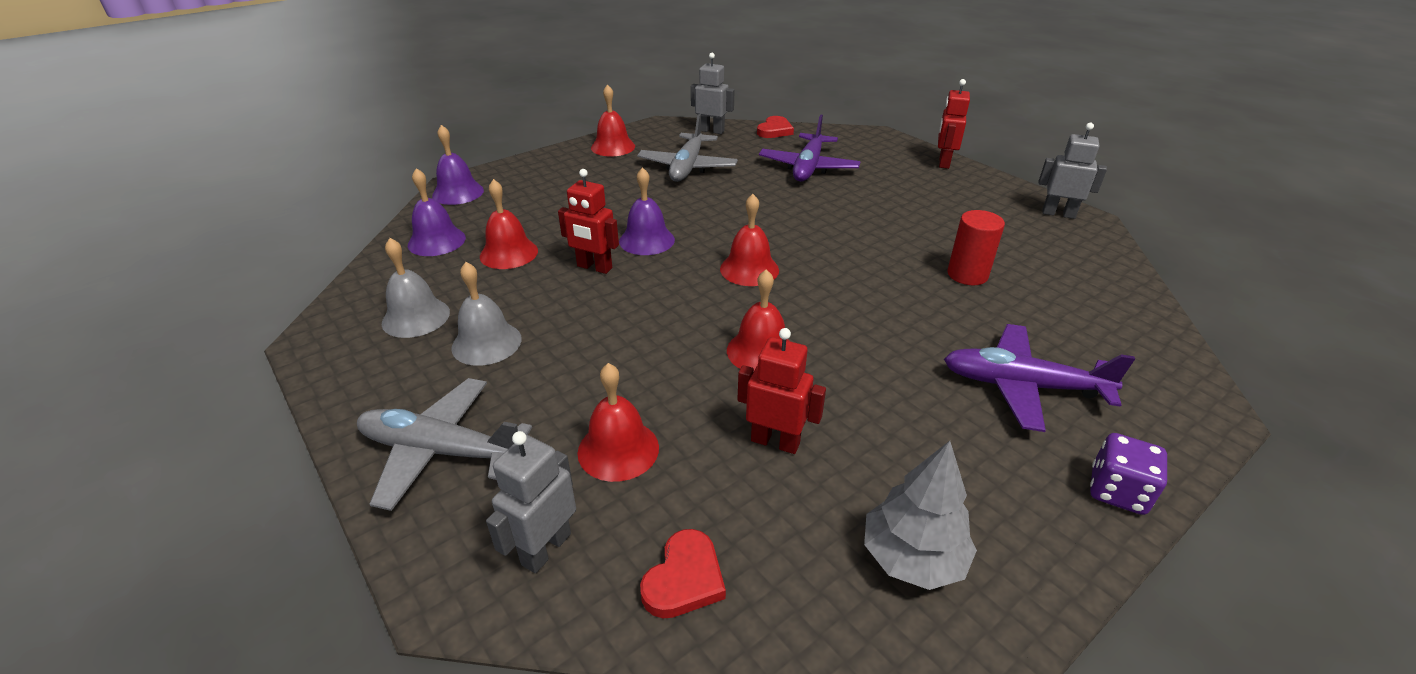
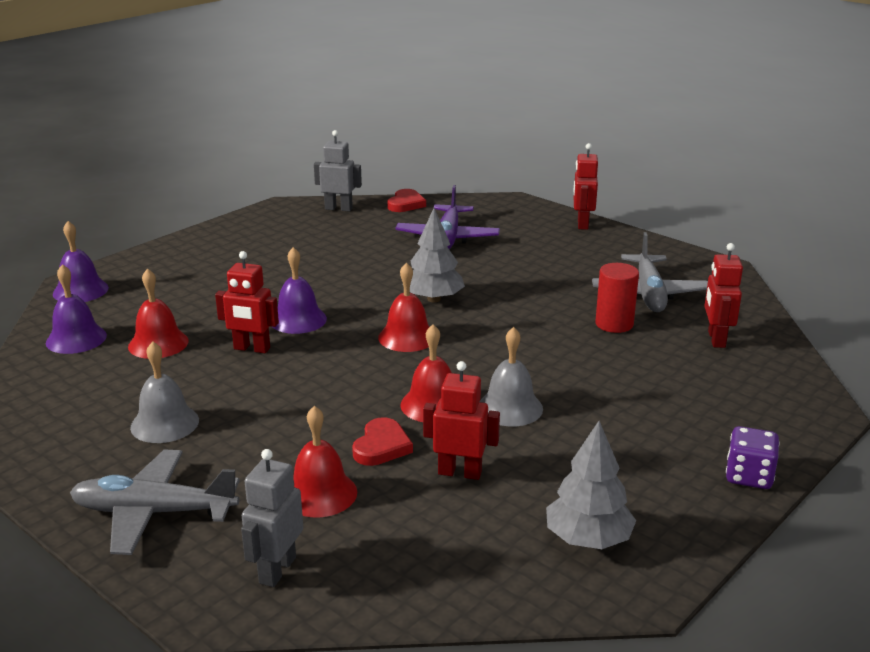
camera: 10 degrees left, 10 degrees down
(416, 317) = (83, 408): grey bell -> grey bell (510, 408)
(613, 147) = (236, 232): red bell -> none
(684, 579) = (402, 575): red heart -> red heart (381, 446)
(687, 167) = (322, 247): grey plane -> grey plane (649, 294)
(783, 230) = (433, 299): none -> grey tree
(1022, 386) = (668, 409): purple plane -> none
(1058, 214) = (694, 263): grey robot -> none
(1080, 303) = (716, 339): none -> red robot

